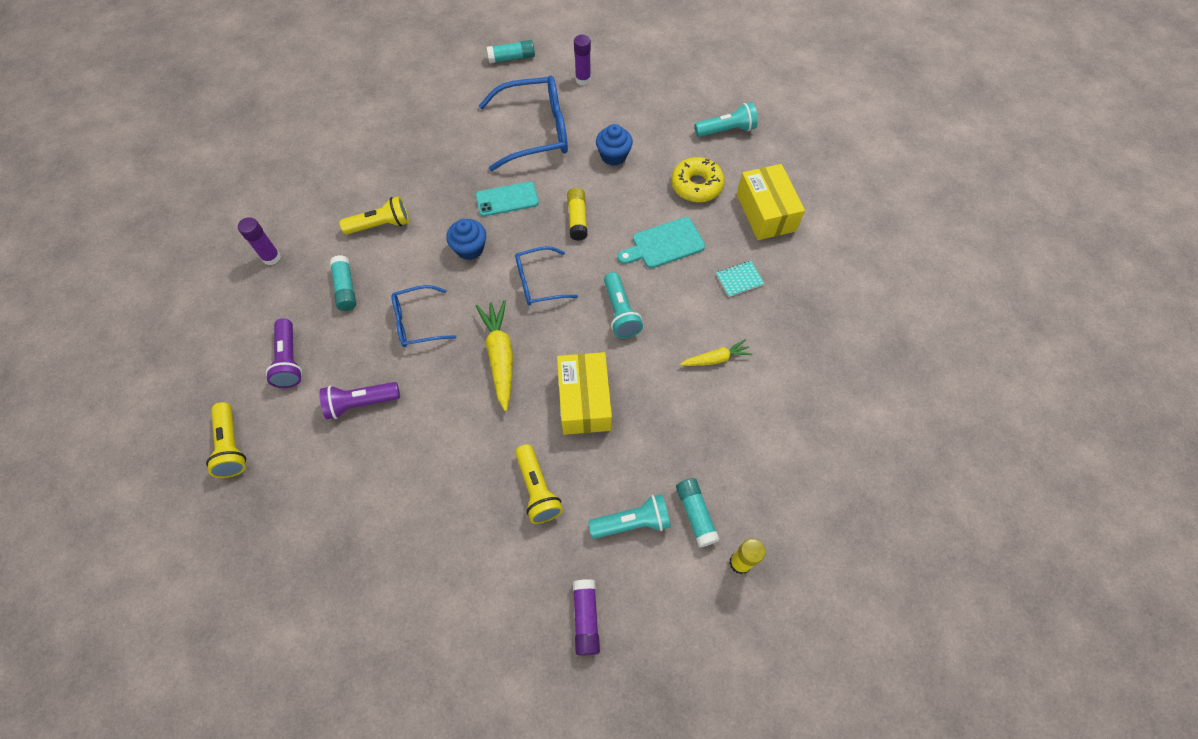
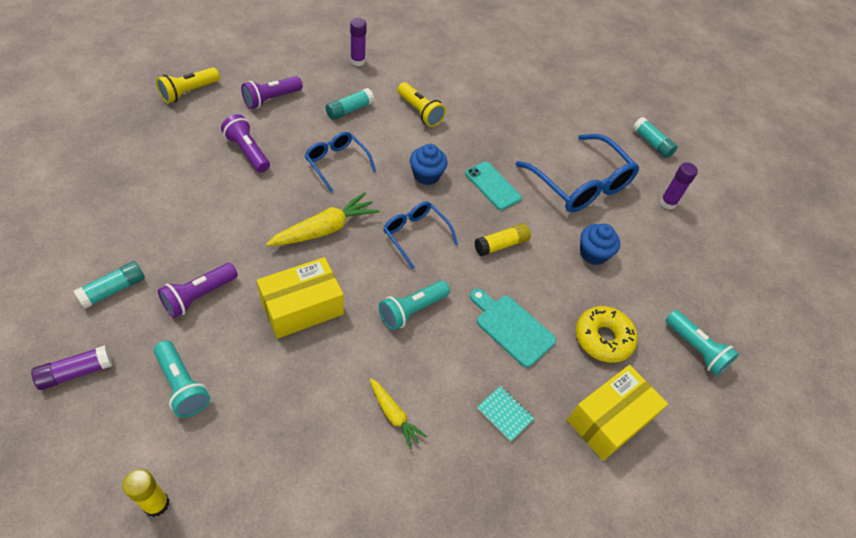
camera: 60 degrees right, 10 degrees down
(537, 489) = (199, 296): yellow flashlight -> purple flashlight
(695, 514) = (203, 443): turquoise glue stick -> turquoise glue stick (113, 290)

